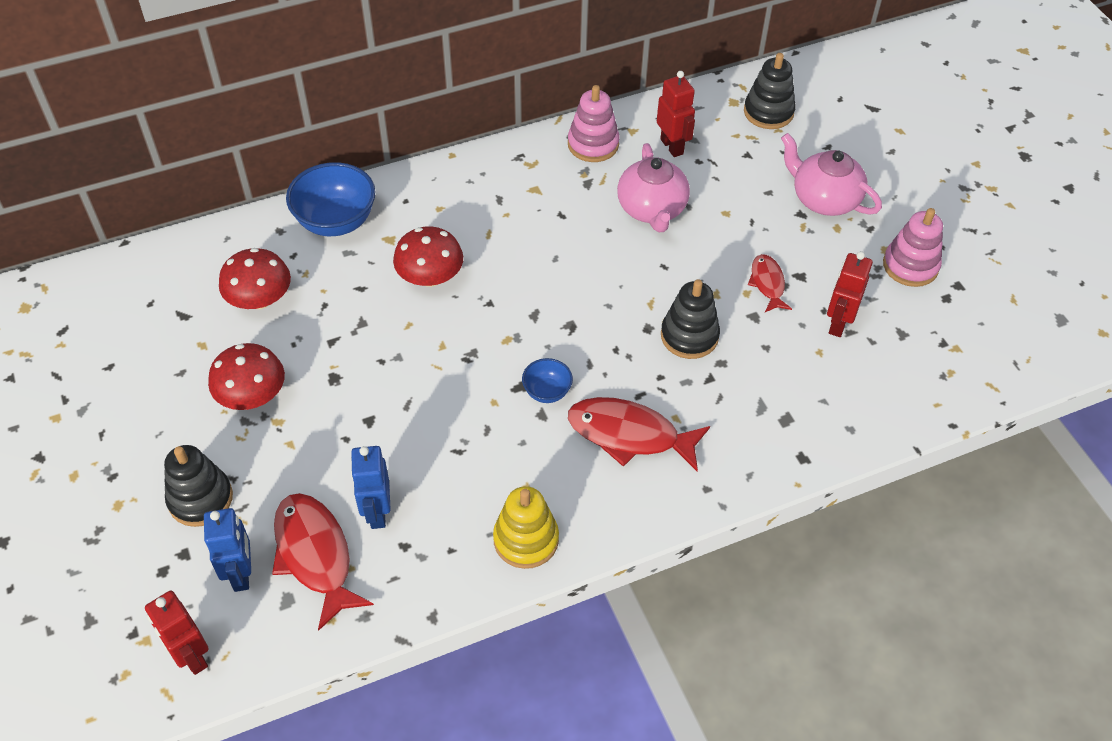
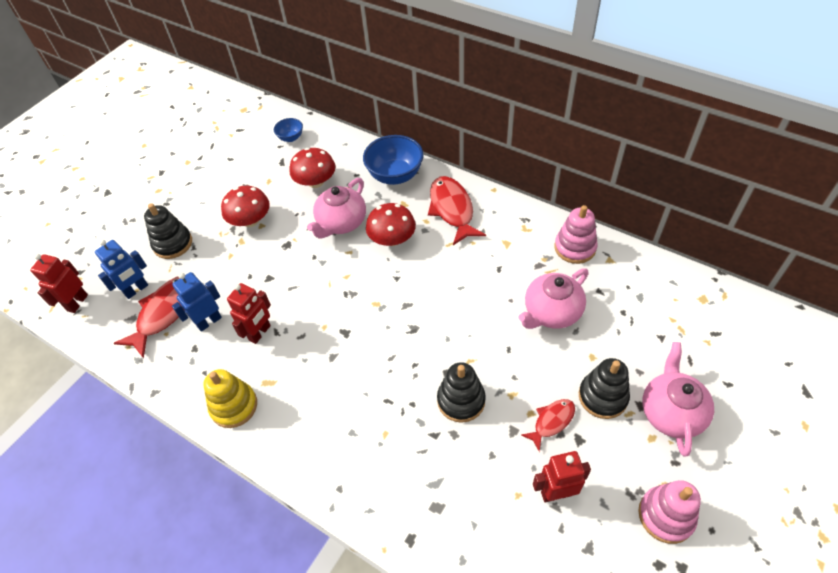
camera: 60 degrees right, 0 degrees up
(356, 309) = (341, 223): none -> pink teapot
(547, 392) = (352, 348): blue bowl -> blue bowl (291, 138)
(629, 435) = (351, 414): red fish -> red fish (452, 209)
(672, 146) = (620, 289): red robot -> red robot (260, 333)
(768, 112) = (718, 325): black stacking toy -> black stacking toy (602, 397)

